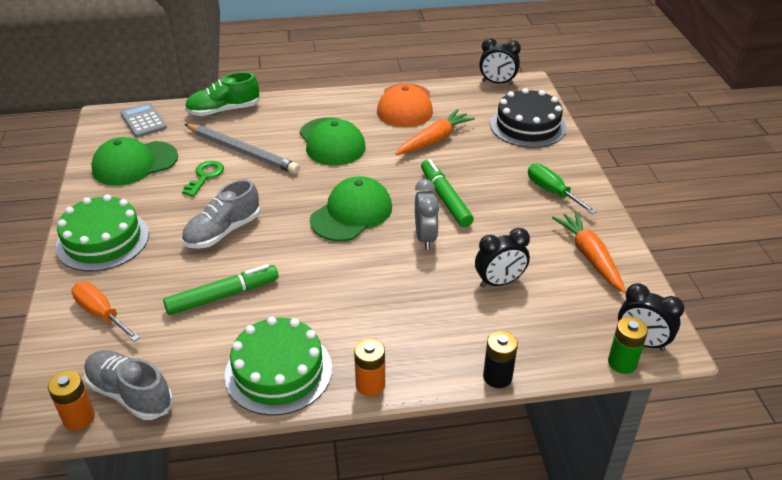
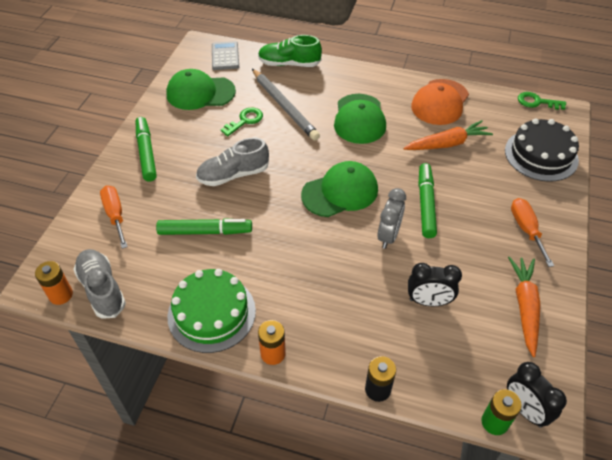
camera: 25 degrees right, 10 degrees up
(103, 240) = (146, 153): green cake -> green marker
(497, 83) = (537, 102): black clock -> green key
(552, 192) = (526, 229): green screwdriver -> orange screwdriver

